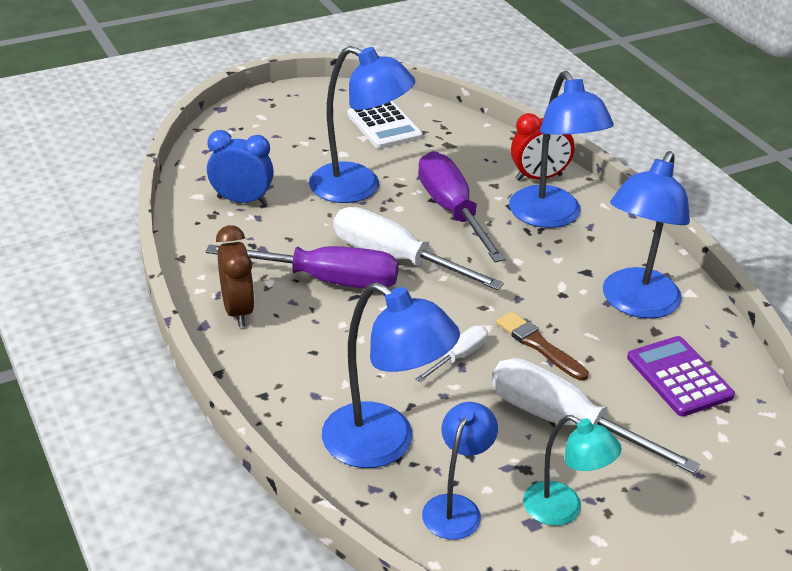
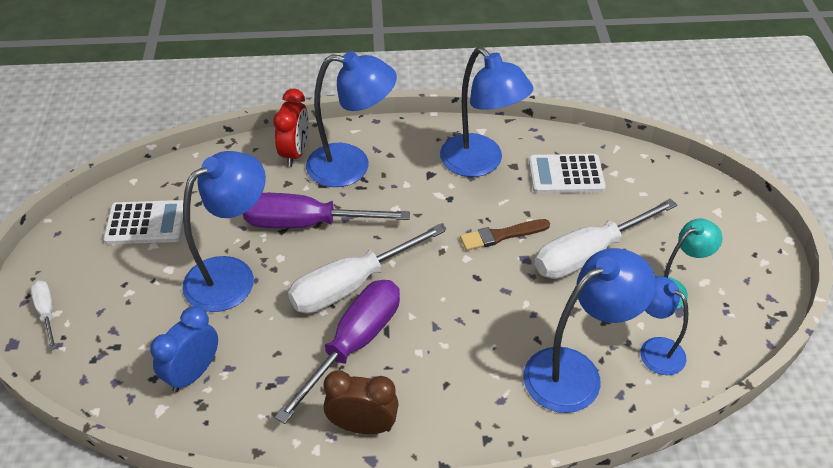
camera: 65 degrees left, 10 degrees up
(459, 356) = (494, 288): white screwdriver -> white screwdriver (47, 312)
(679, 377) = (566, 174): purple calculator -> white calculator

